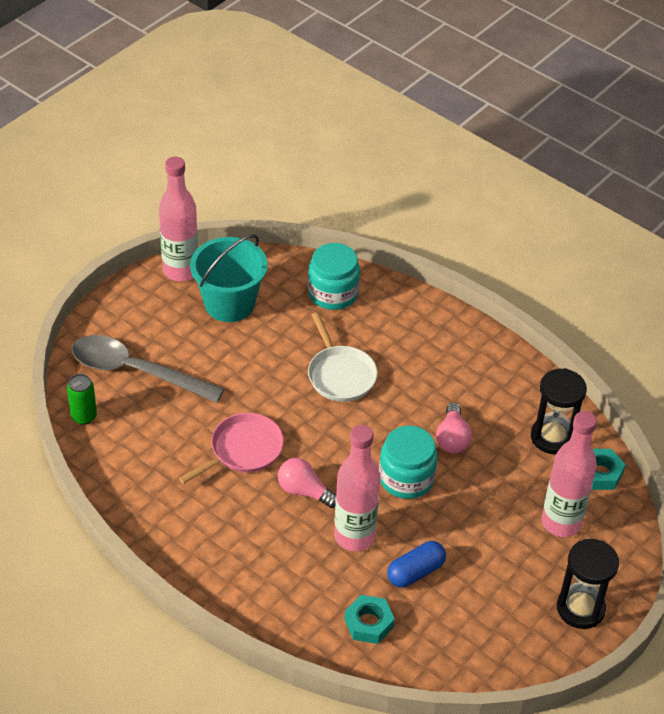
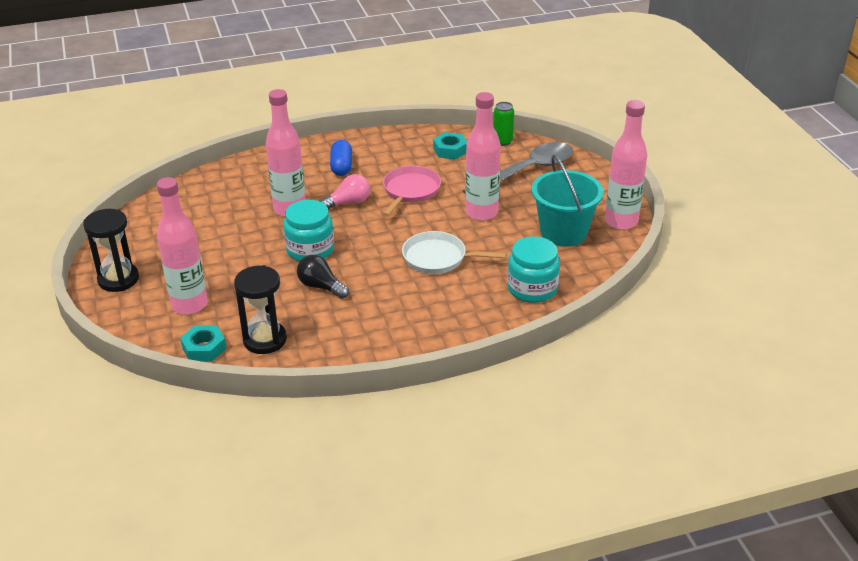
camera: 125 degrees right, 10 degrees down
(241, 375) = (481, 213): none -> pink bottle
(243, 450) = (410, 191): pink pan -> pink pan turned 150 degrees counterclockwise
(368, 623) = (222, 190): turquoise nut -> turquoise nut (450, 150)
(415, 572) = (233, 222): blue capsule -> blue capsule (341, 166)
(452, 438) = (321, 286): pink light bulb -> black light bulb

